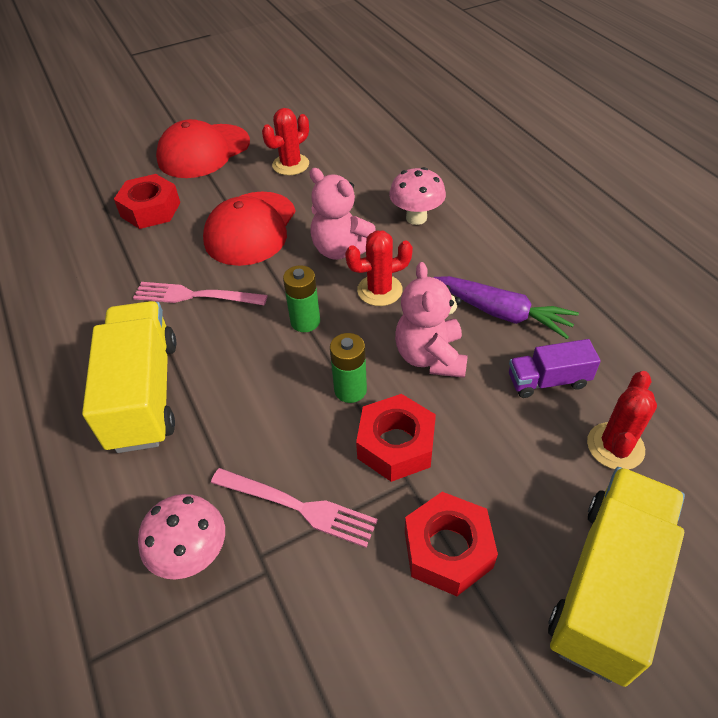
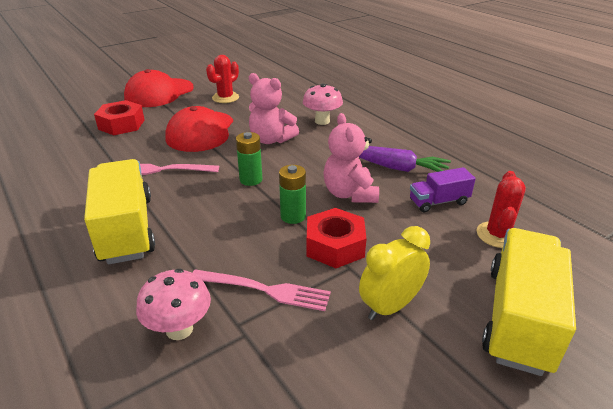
camera: 10 degrees left, 15 degrees down
(379, 290) = (304, 160): red cactus -> none
(447, 549) = (390, 306): red nut -> yellow clock

